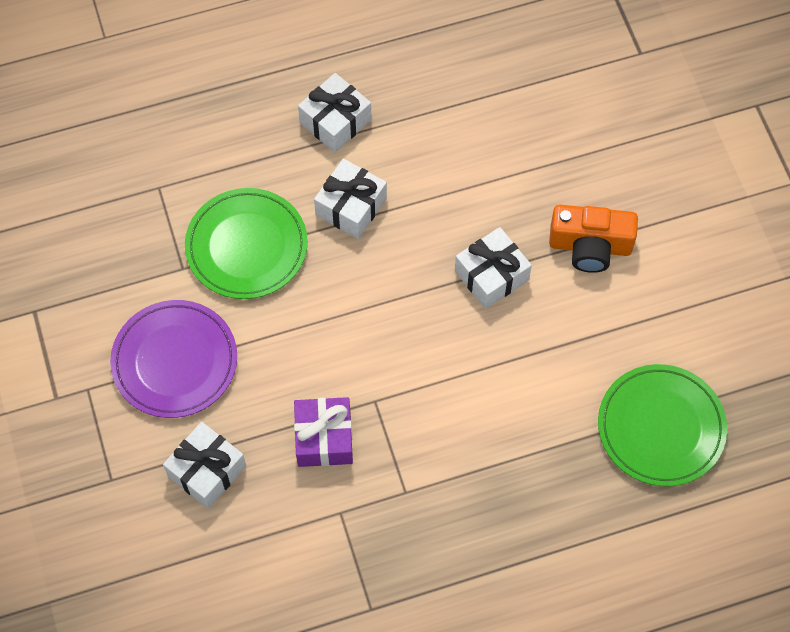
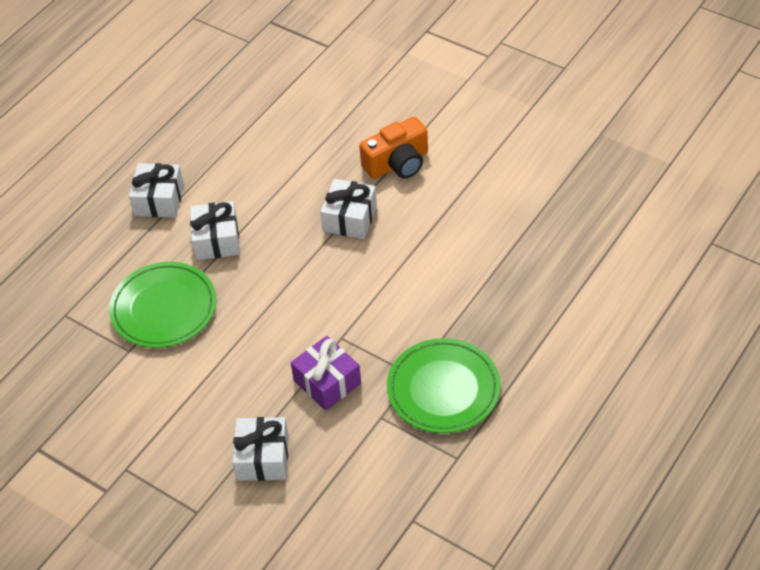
camera: 35 degrees left, 15 degrees down
(175, 361) = (176, 409): purple plate -> none
(661, 427) = (539, 229): green plate -> green plate (443, 389)

